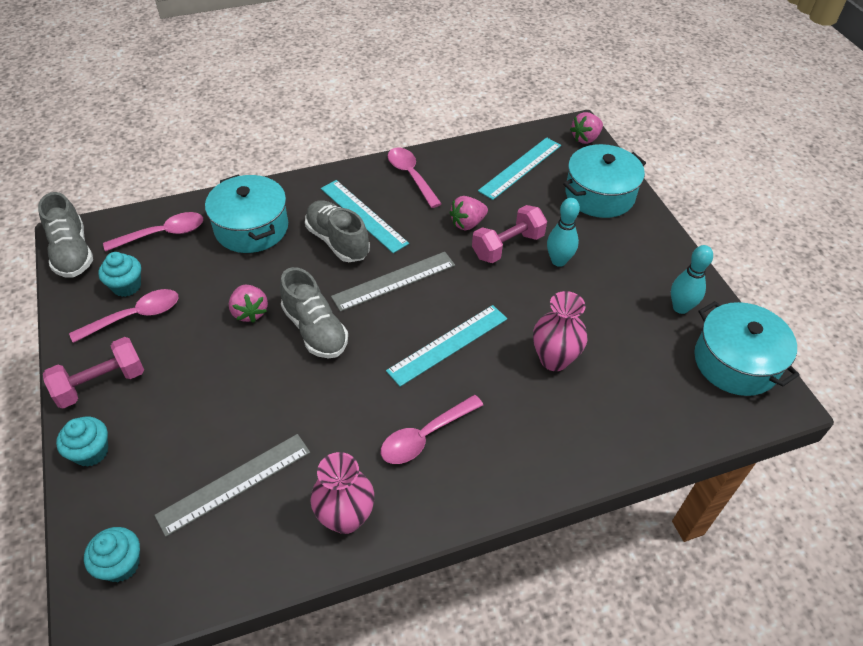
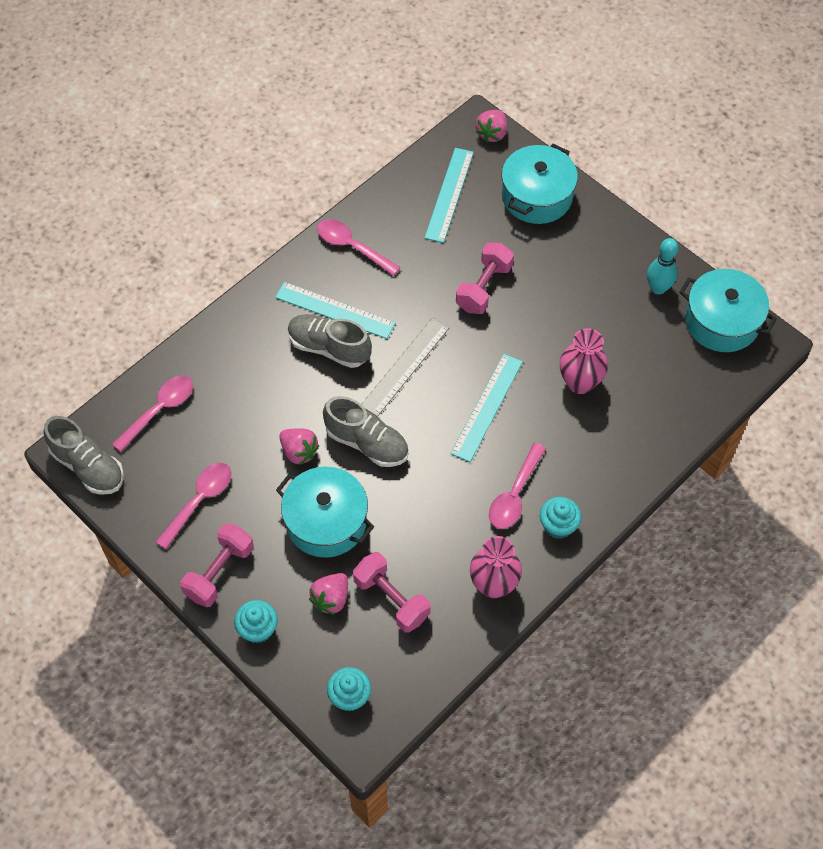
camera: 25 degrees left, 10 degrees up
(126, 286) = (168, 476): turquoise cupcake -> turquoise cupcake (558, 526)
(234, 483) = (391, 599): grey ruler -> pink dumbbell
(251, 228) = (239, 368): turquoise pot -> turquoise pot (326, 522)
(467, 223) = (435, 278): pink strawberry -> pink strawberry (331, 599)
(558, 261) = (536, 284): turquoise bowling pin -> none

